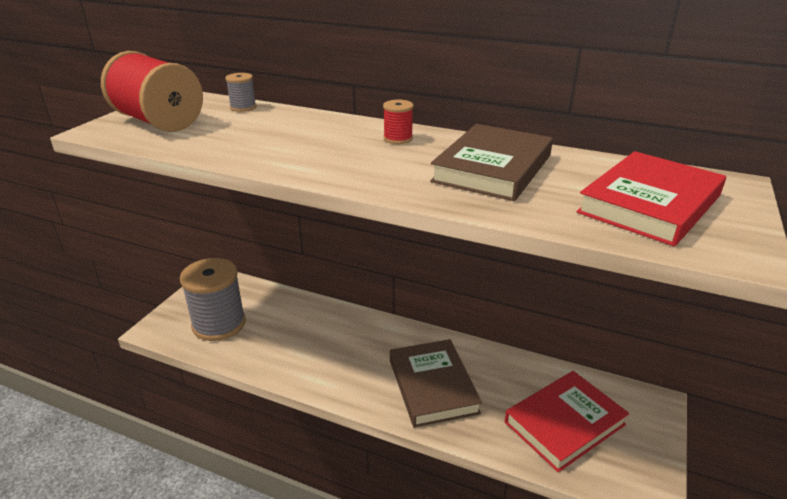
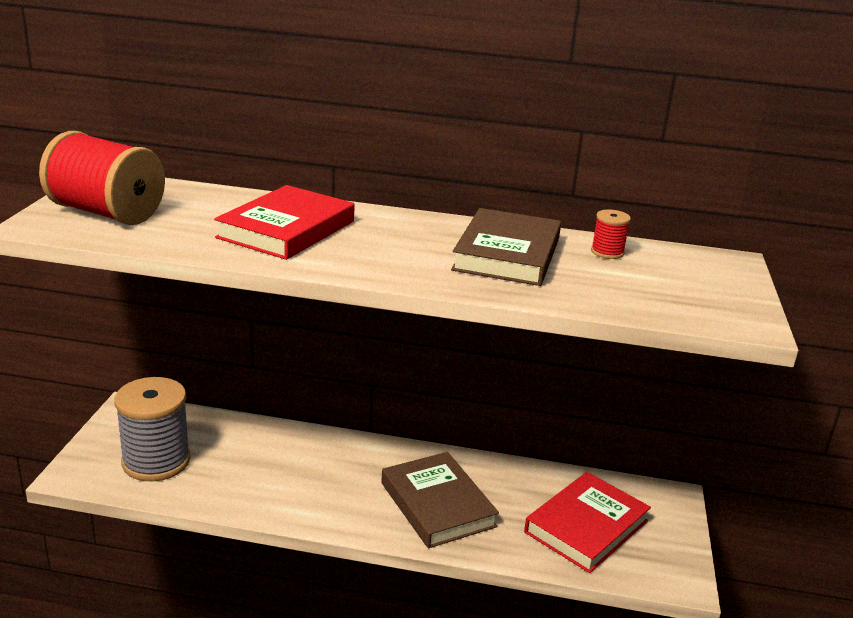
camera: 15 degrees left, 5 degrees down
(243, 107) = (198, 193): grey spool -> none
(398, 138) = (396, 225): red spool -> red spool (607, 252)
(649, 204) = (663, 283): red book -> red book (286, 229)

